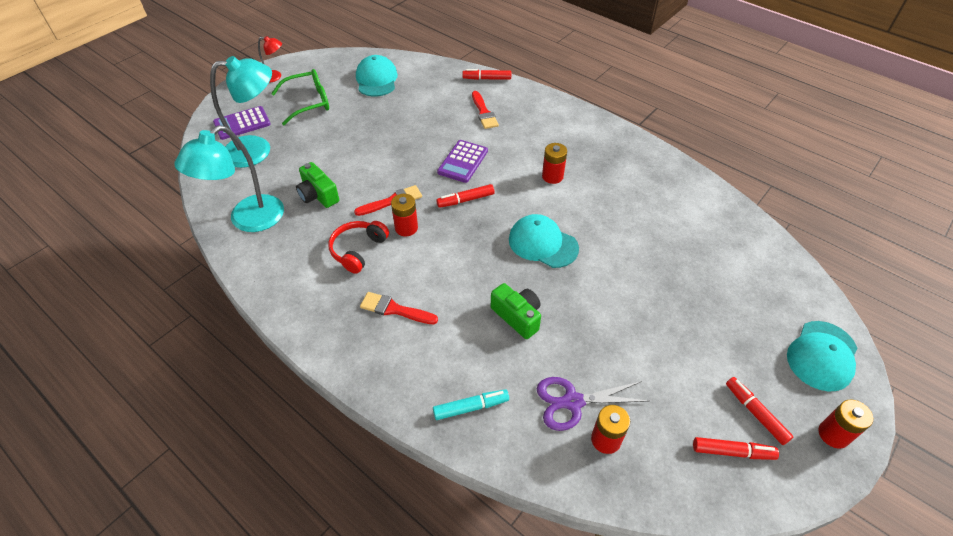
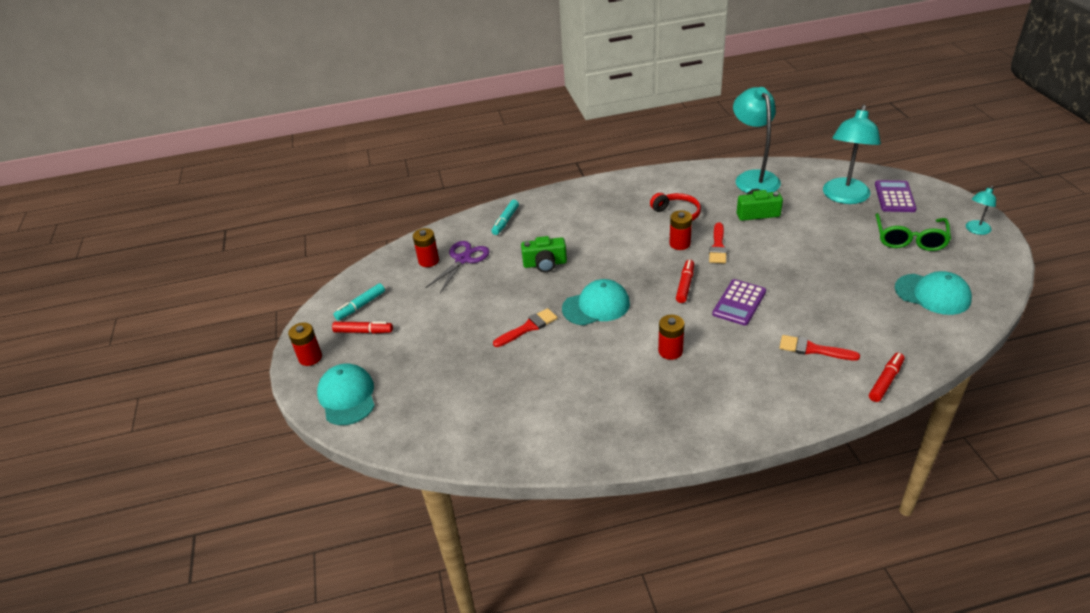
camera: 130 degrees right, 10 degrees down
(275, 77) = (975, 230): red lamp -> turquoise lamp
(395, 309) = (606, 216): red brush -> red brush (528, 327)
(463, 162) = (739, 303): purple calculator -> purple calculator turned 120 degrees counterclockwise
(732, 452) = (360, 306): red marker -> turquoise marker

